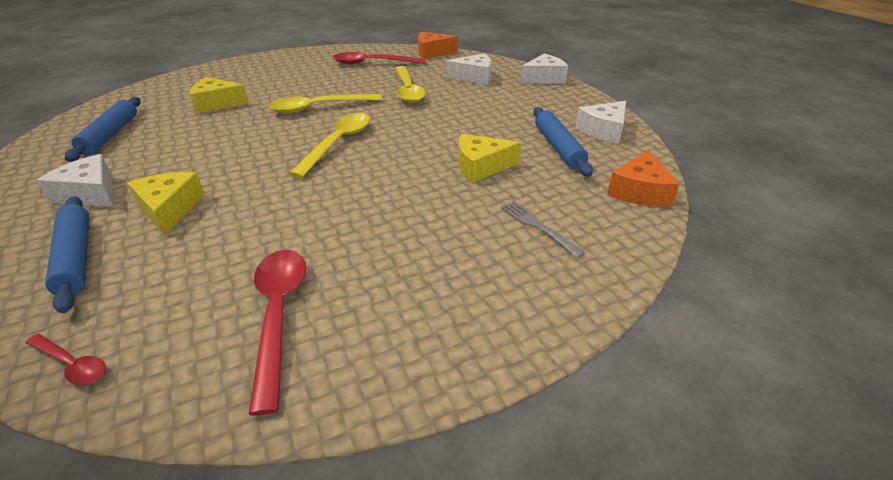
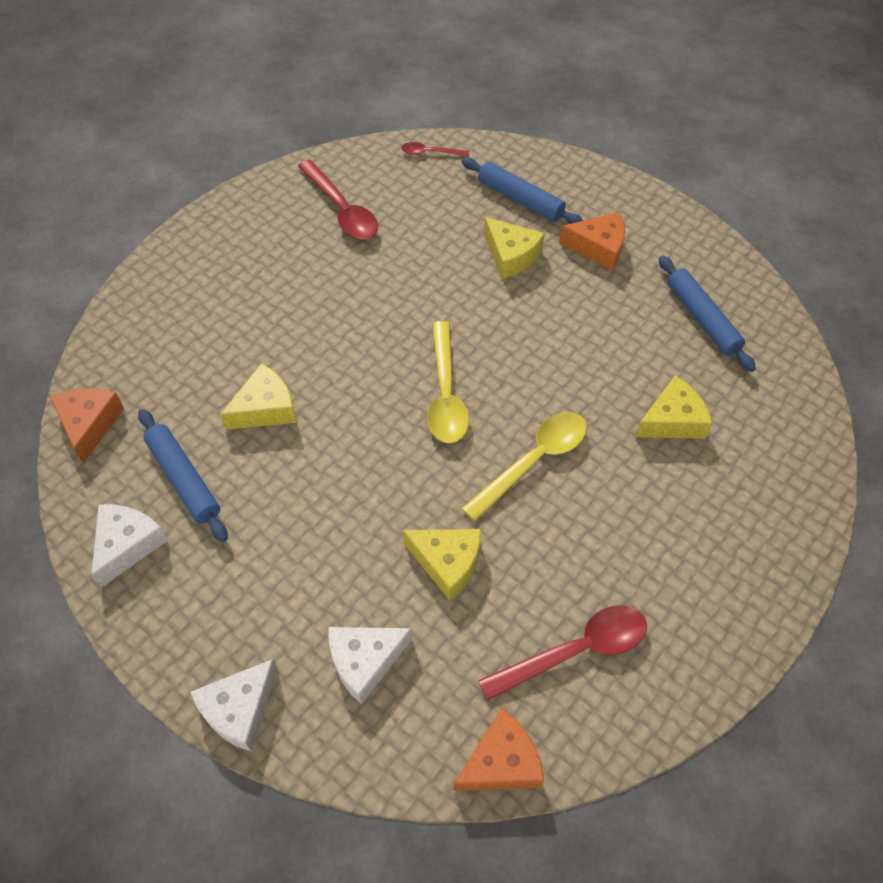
camera: 155 degrees right, 20 degrees up
(90, 193) = (598, 247): white cheese -> orange cheese
(408, 90) = (447, 563): yellow spoon -> yellow cheese
(538, 227) = (186, 341): grey fork -> none

